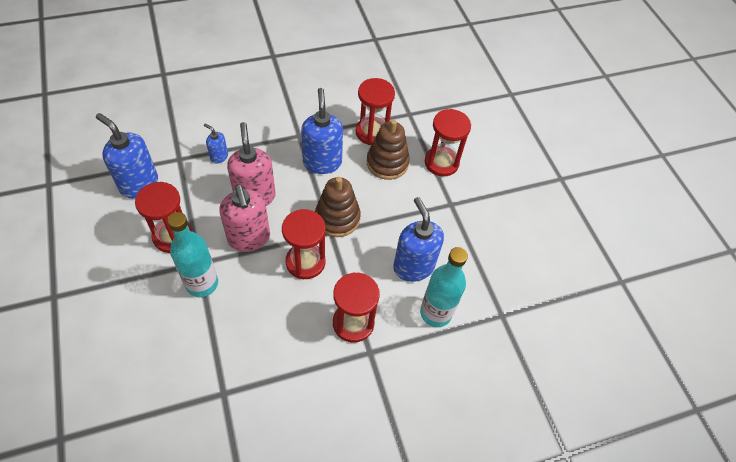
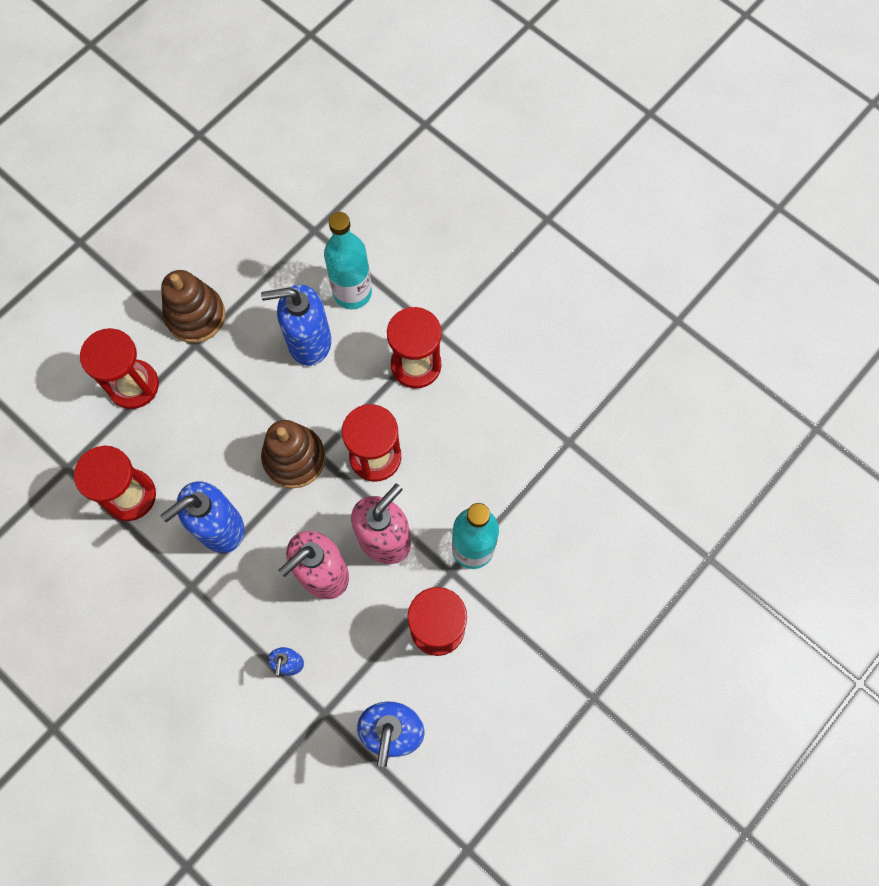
camera: 115 degrees left, 15 degrees up
(387, 163) = (173, 448): brown stacking toy -> brown stacking toy (195, 315)
(413, 266) = (309, 342): blue soap dispenser -> blue soap dispenser turned 45 degrees clockwise

